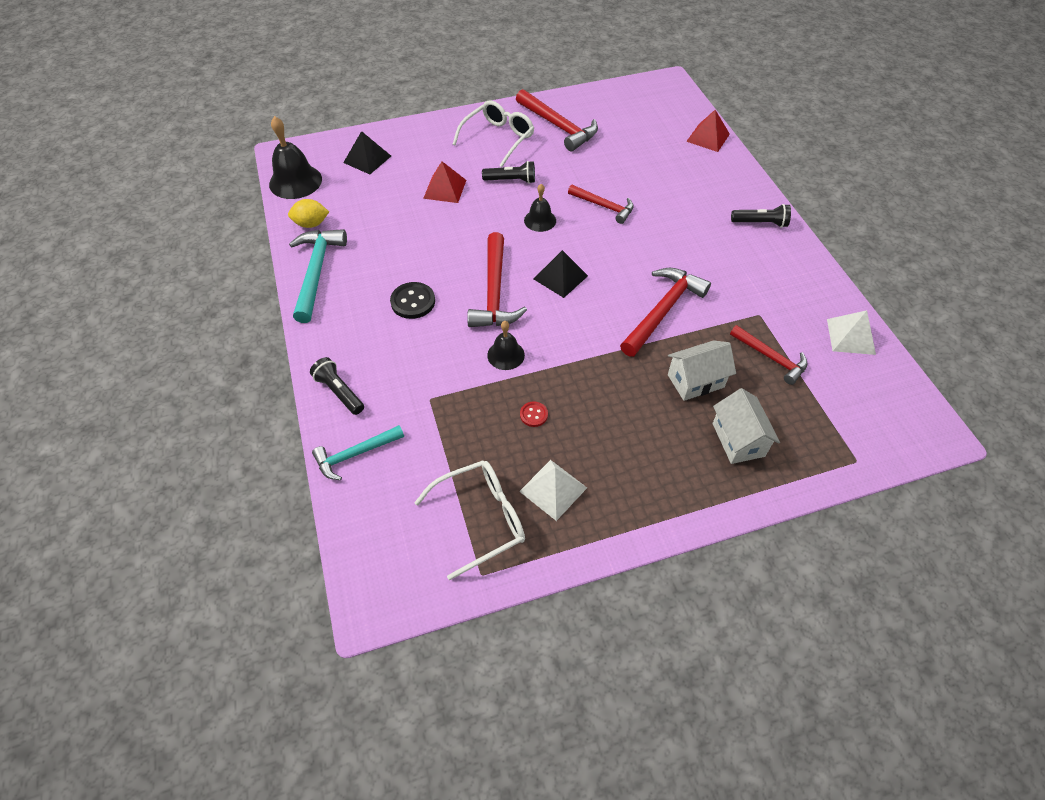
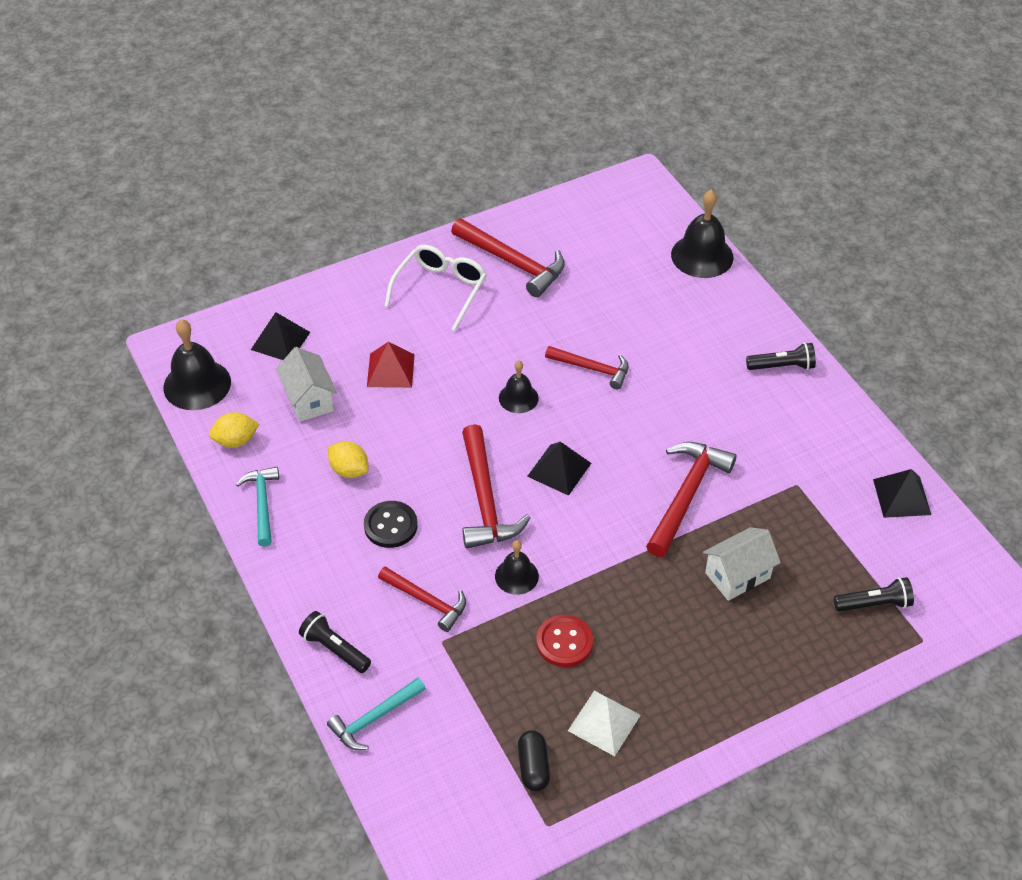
camera: 10 degrees left, 5 degrees down
(317, 272) = (262, 504): turquoise hammer -> turquoise hammer, size x0.64
(392, 256) = (349, 470): none -> yellow lemon
(481, 518) = (533, 767): white glasses -> black capsule
(511, 180) = (470, 347): black flashlight -> black flashlight (874, 604)
(533, 415) = (564, 642): red button -> red button, size x1.76
(708, 137) = (702, 256): red pyramid -> black bell
(738, 439) = (794, 636): white house -> white house (309, 399)
(771, 358) = (816, 536): red hammer -> red hammer (426, 601)
(851, 336) = (902, 496): white pyramid -> black pyramid

